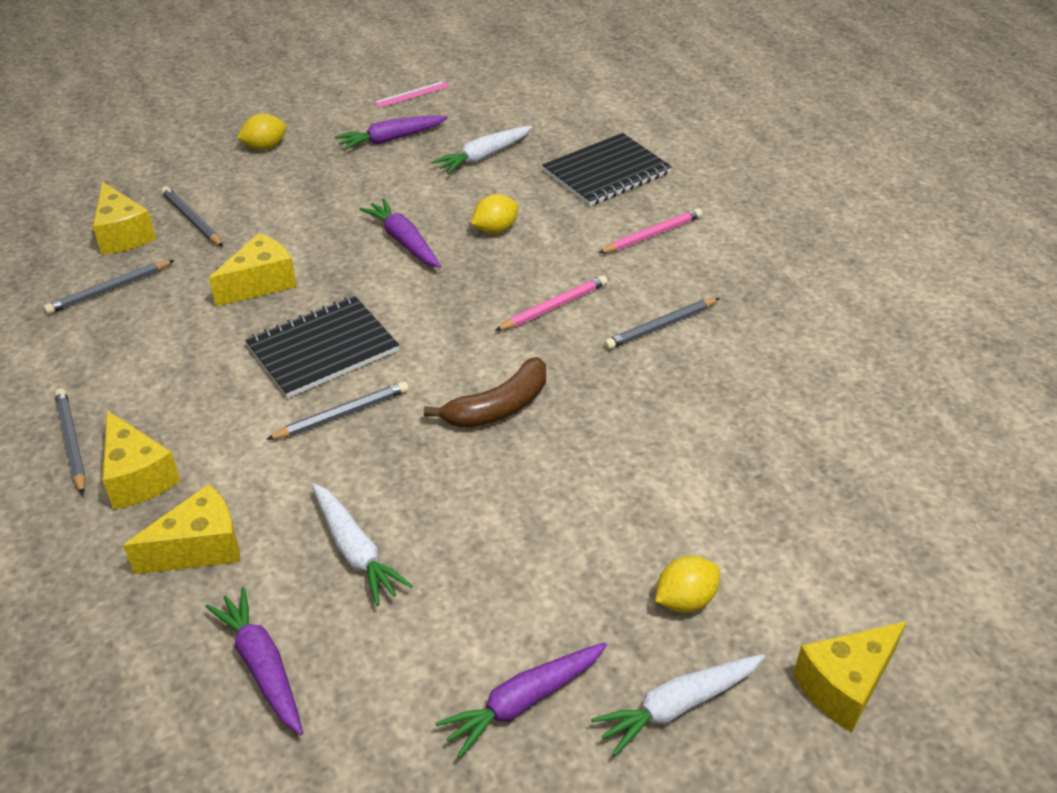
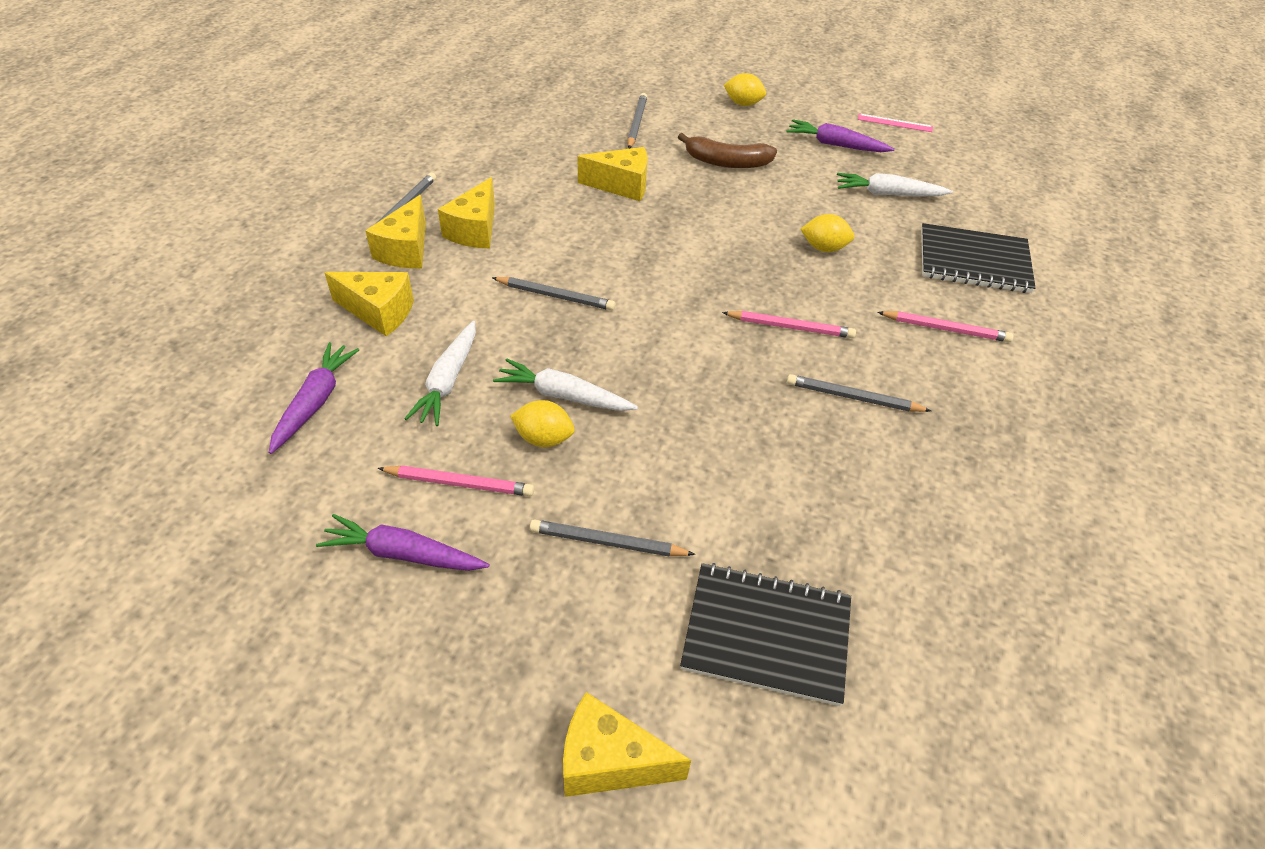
camera: 45 degrees right, 5 degrees up
(109, 290) = (536, 136): grey pencil -> grey pencil (607, 542)
(123, 235) = (587, 109): yellow cheese -> yellow cheese (475, 230)
(322, 349) = (601, 249): black notebook -> black notebook (766, 634)
(404, 241) = (748, 216): purple carrot -> none
(486, 615) = (460, 483): none -> pink pencil
(498, 407) = (654, 364): brown banana -> brown banana (726, 162)
(677, 706) = (482, 652): white carrot -> white carrot (563, 395)
(685, 600) = (589, 592): yellow lemon -> yellow lemon (544, 438)

